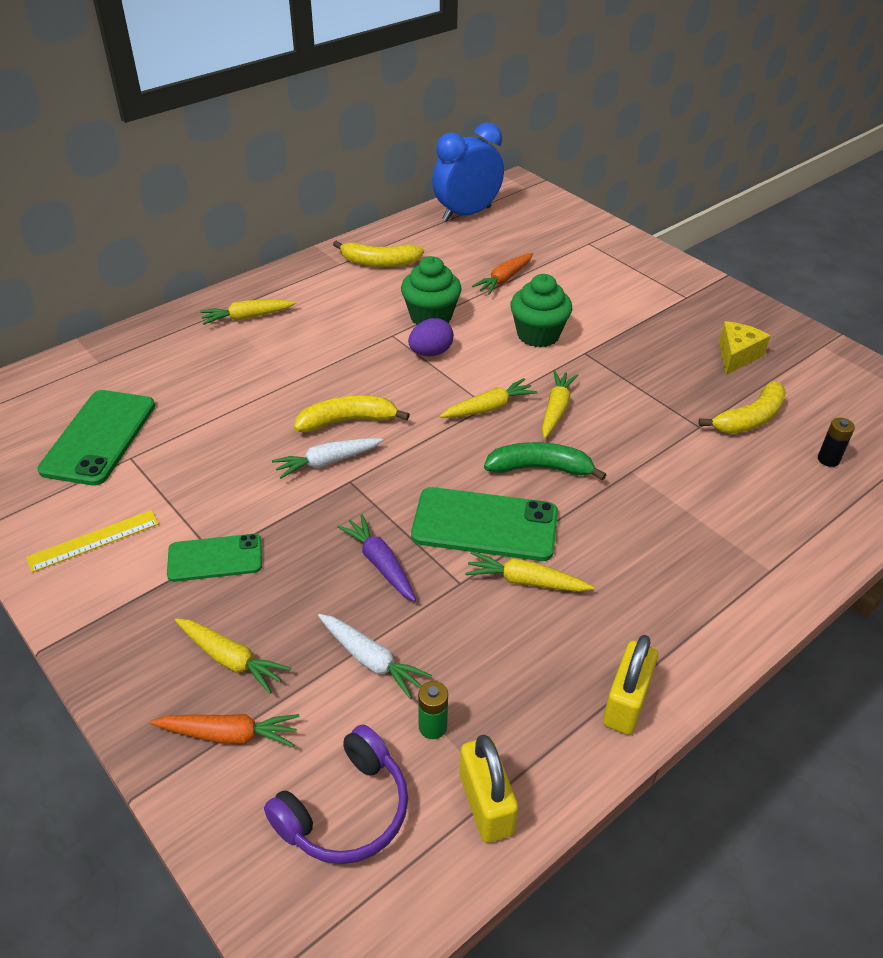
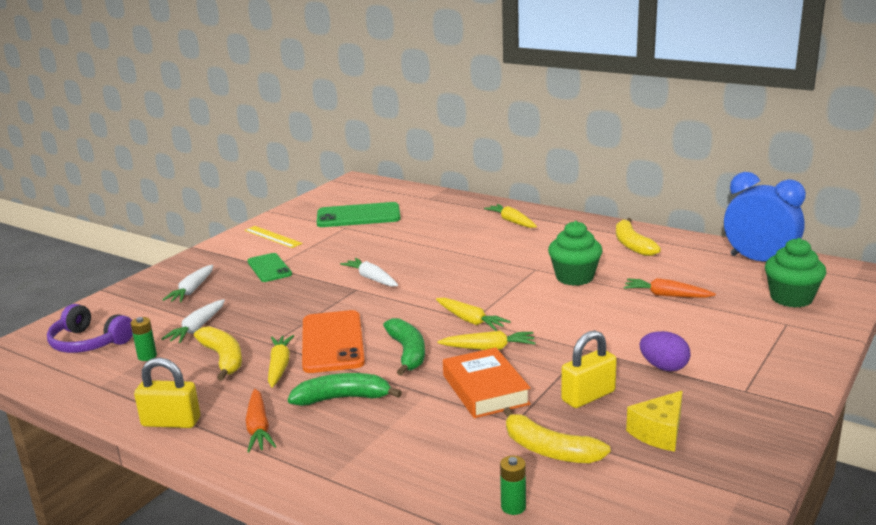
camera: 75 degrees right, 20 degrees down
(229, 735) = (139, 302): orange carrot -> orange carrot (258, 428)
(231, 659) = (192, 290): yellow carrot -> white carrot
(347, 421) = (419, 275): yellow banana -> yellow banana (223, 358)
(380, 563) = (280, 314): purple carrot -> none
(430, 353) = (524, 286): purple egg -> purple egg (664, 367)
(485, 525) = (332, 342): green phone -> orange phone
(486, 804) = (90, 383): yellow padlock -> yellow padlock (588, 396)
(538, 335) = (592, 324): green cupcake -> green cupcake (791, 298)
(620, 536) = (343, 398): none -> green banana
(637, 431) = (485, 389): none -> orange book
(736, 356) = (659, 433): yellow cheese -> yellow cheese turned 120 degrees clockwise
(828, 459) = (513, 507): black battery -> green battery

